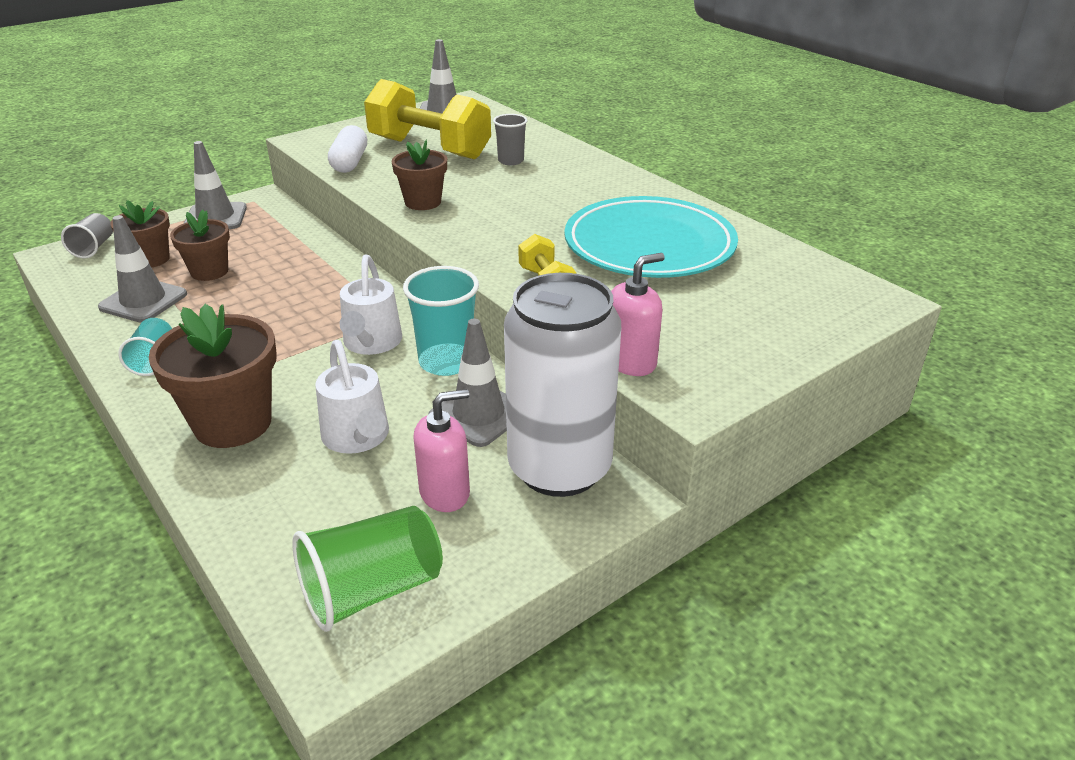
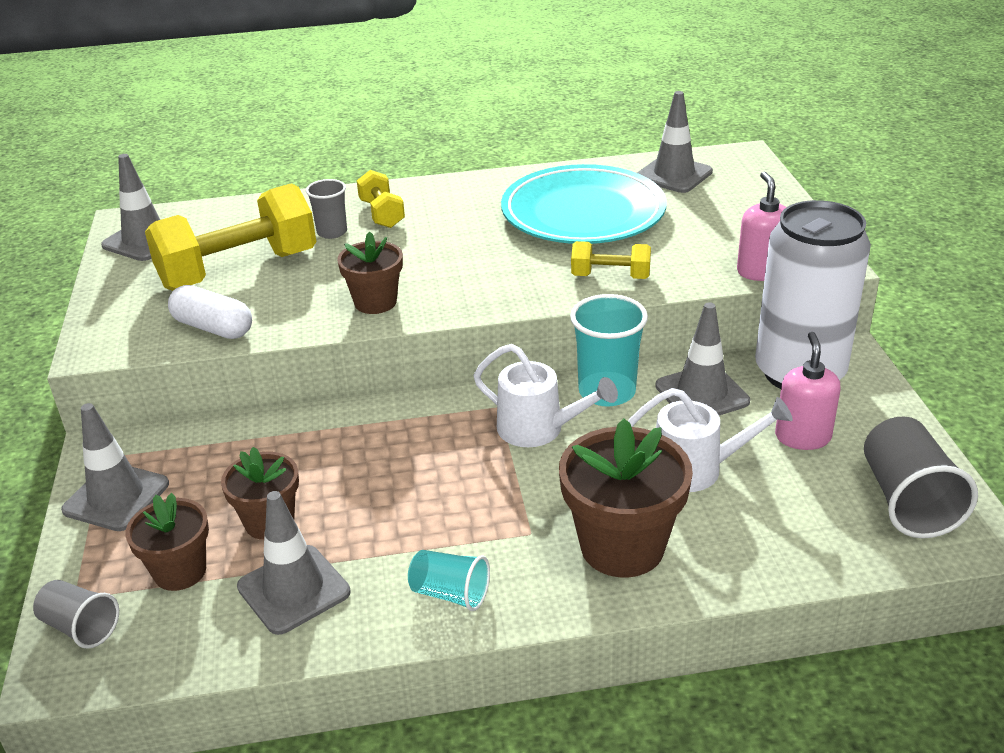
camera: 60 degrees left, 0 degrees up
(372, 591) = (907, 501): green cup -> grey cup
(557, 169) = (382, 214): none -> yellow dumbbell
(783, 272) = (674, 175): none -> grey traffic cone

